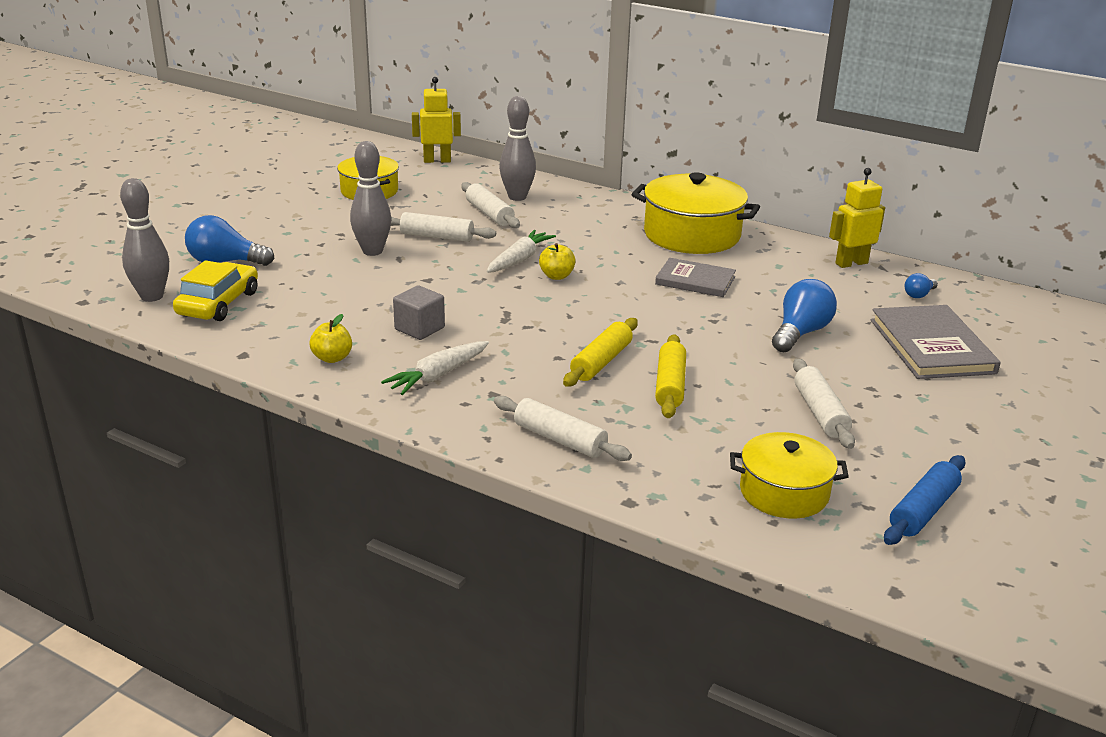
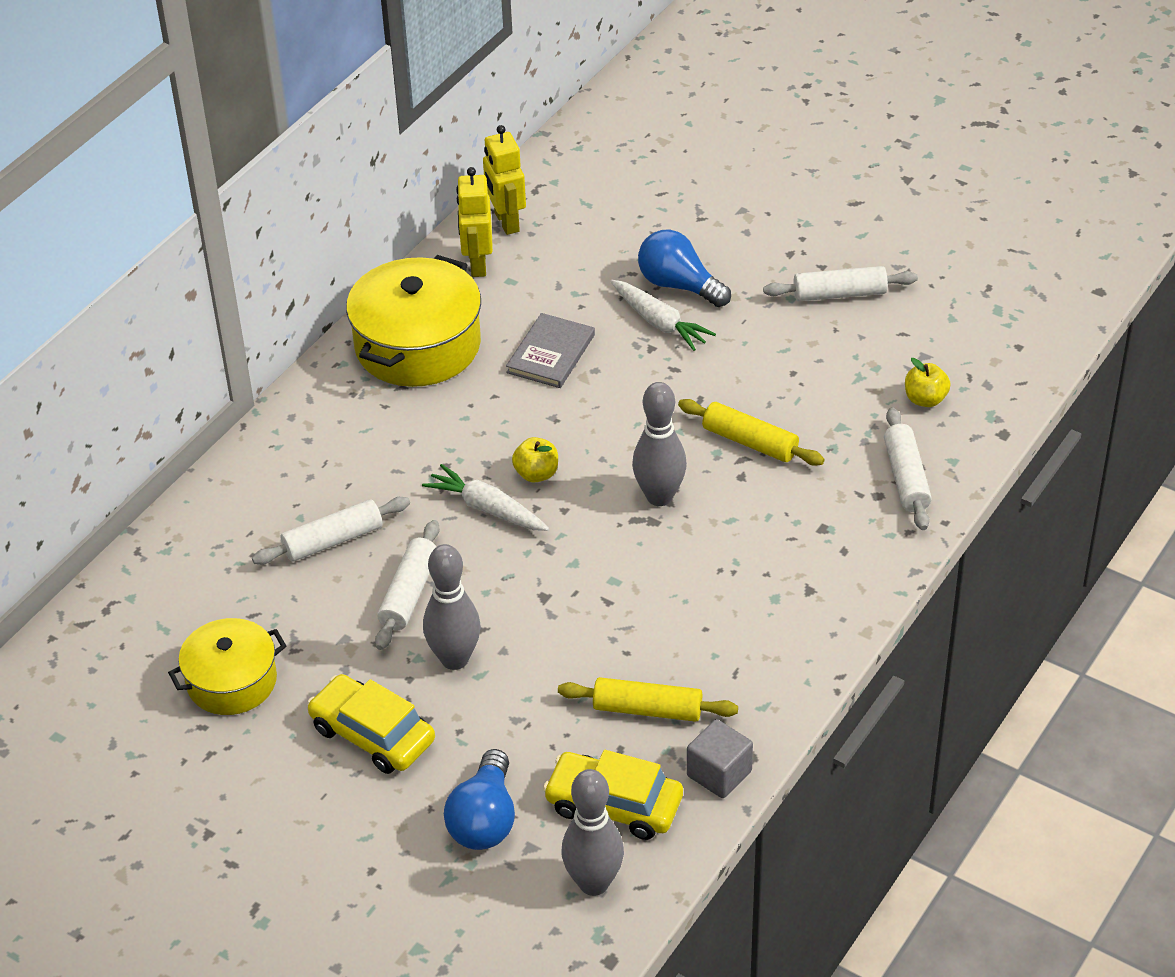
camera: 85 degrees left, 15 degrees up
(312, 229) = (372, 734): none -> yellow car
(332, 358) = (754, 670): yellow apple -> yellow apple (925, 399)
(419, 328) = (678, 596): grey cube -> grey cube (719, 773)
(437, 160) = (109, 607): yellow robot -> yellow robot (477, 264)
(438, 375) = (788, 575): white carrot -> white carrot (659, 323)
(517, 197) = (273, 511): grey bowling pin -> grey bowling pin (659, 496)
(560, 439) = (906, 478): white rolling pin -> white rolling pin turned 45 degrees counterclockwise
(670, 385) = (796, 393): yellow rolling pin -> yellow rolling pin (647, 709)
(784, 492) = (975, 334): yellow pot -> none
(919, 295) = (588, 185): blue light bulb -> none
(923, 510) = (989, 256): blue rolling pin -> none
(931, 346) = (704, 198): grey book -> none

